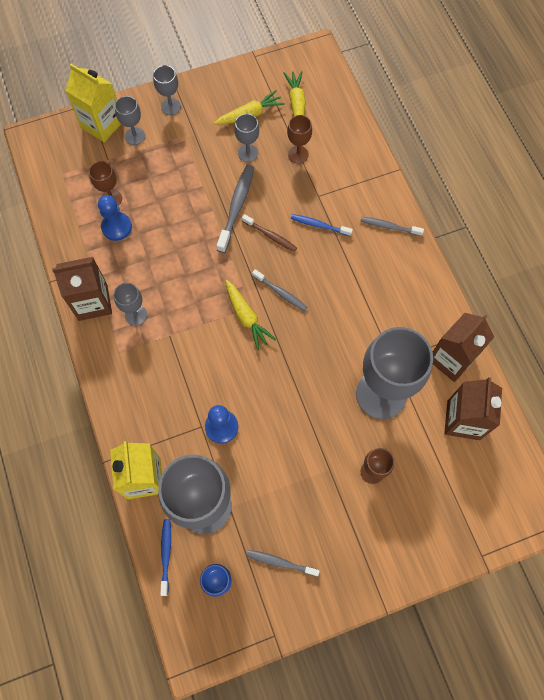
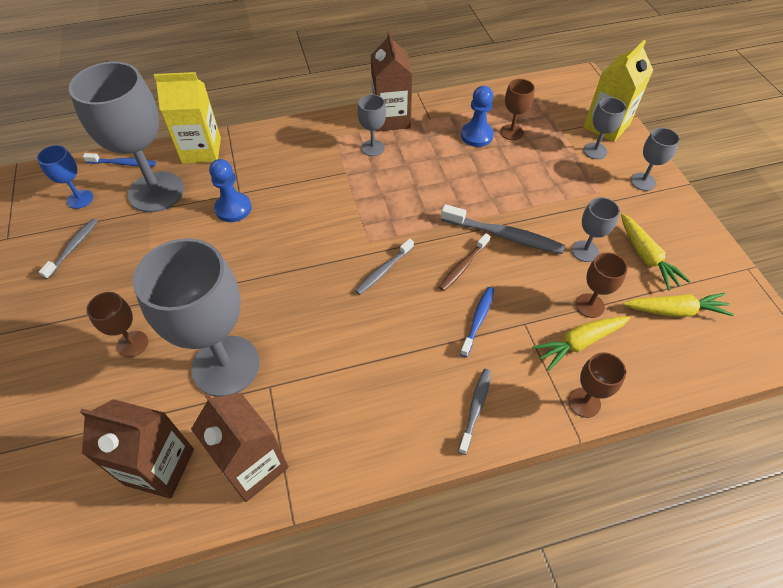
camera: 95 degrees right, 15 degrees down
(246, 317) = (356, 236): yellow carrot -> yellow carrot (579, 343)
(375, 164) = (584, 402): none -> brown goblet

